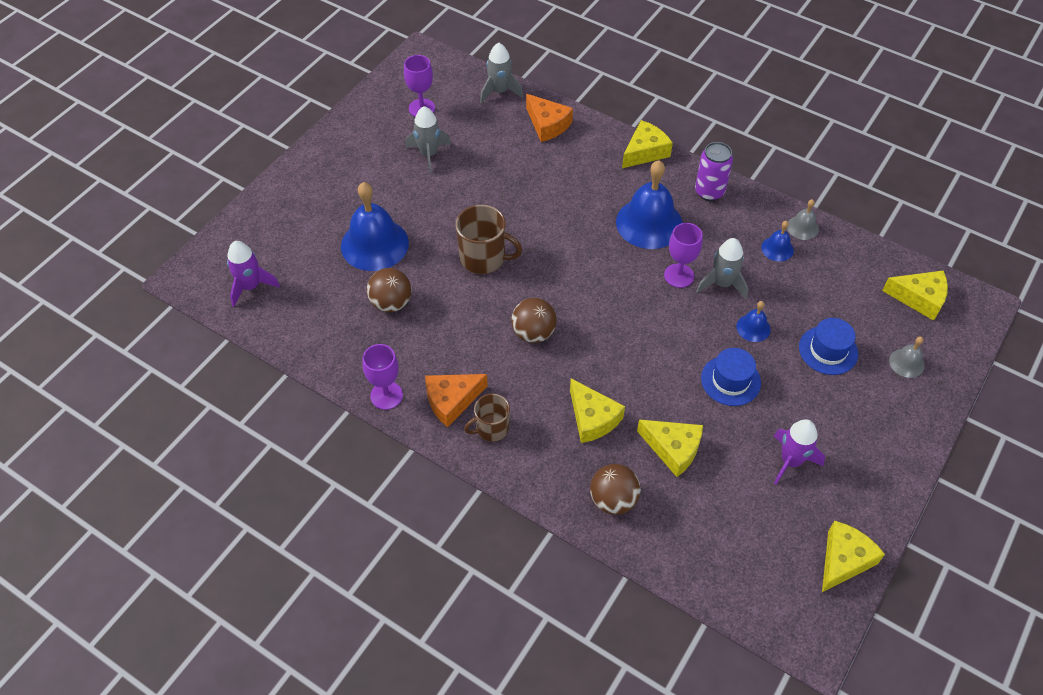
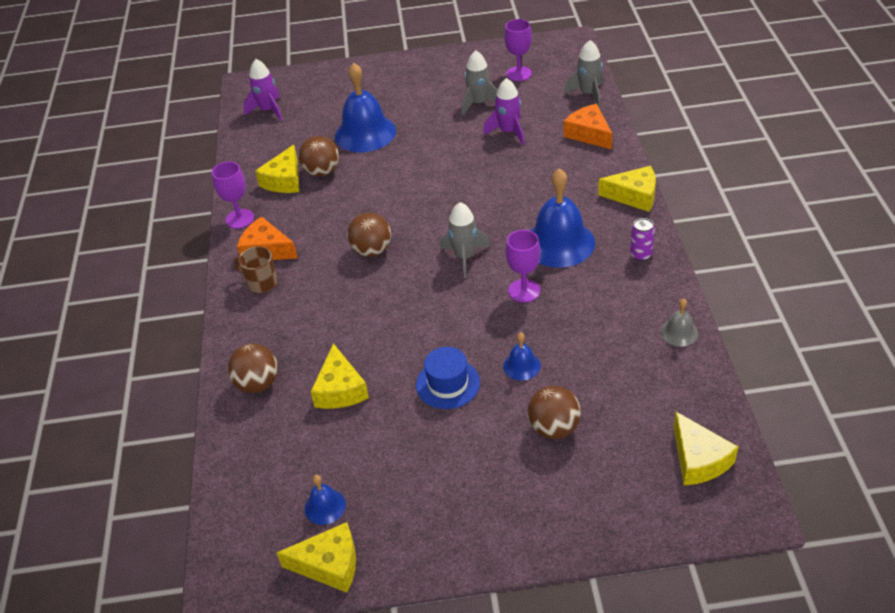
camera: 55 degrees right, 10 degrees down
(484, 258) = (414, 185): brown mug -> none
(547, 125) = (589, 134): orange cheese -> orange cheese turned 135 degrees clockwise
(592, 418) = (324, 327): yellow cheese -> yellow cheese (284, 180)
(709, 192) = (641, 255): purple can -> purple can, size x0.66
(722, 284) = (547, 320): grey rocket -> grey rocket (465, 257)
(777, 249) = (631, 330): blue bell -> blue bell (325, 506)
(790, 461) = (401, 470): purple rocket -> purple rocket (508, 132)
(828, 350) = (554, 428): blue hat -> brown ball
(906, 363) = (604, 492): grey bell -> none

